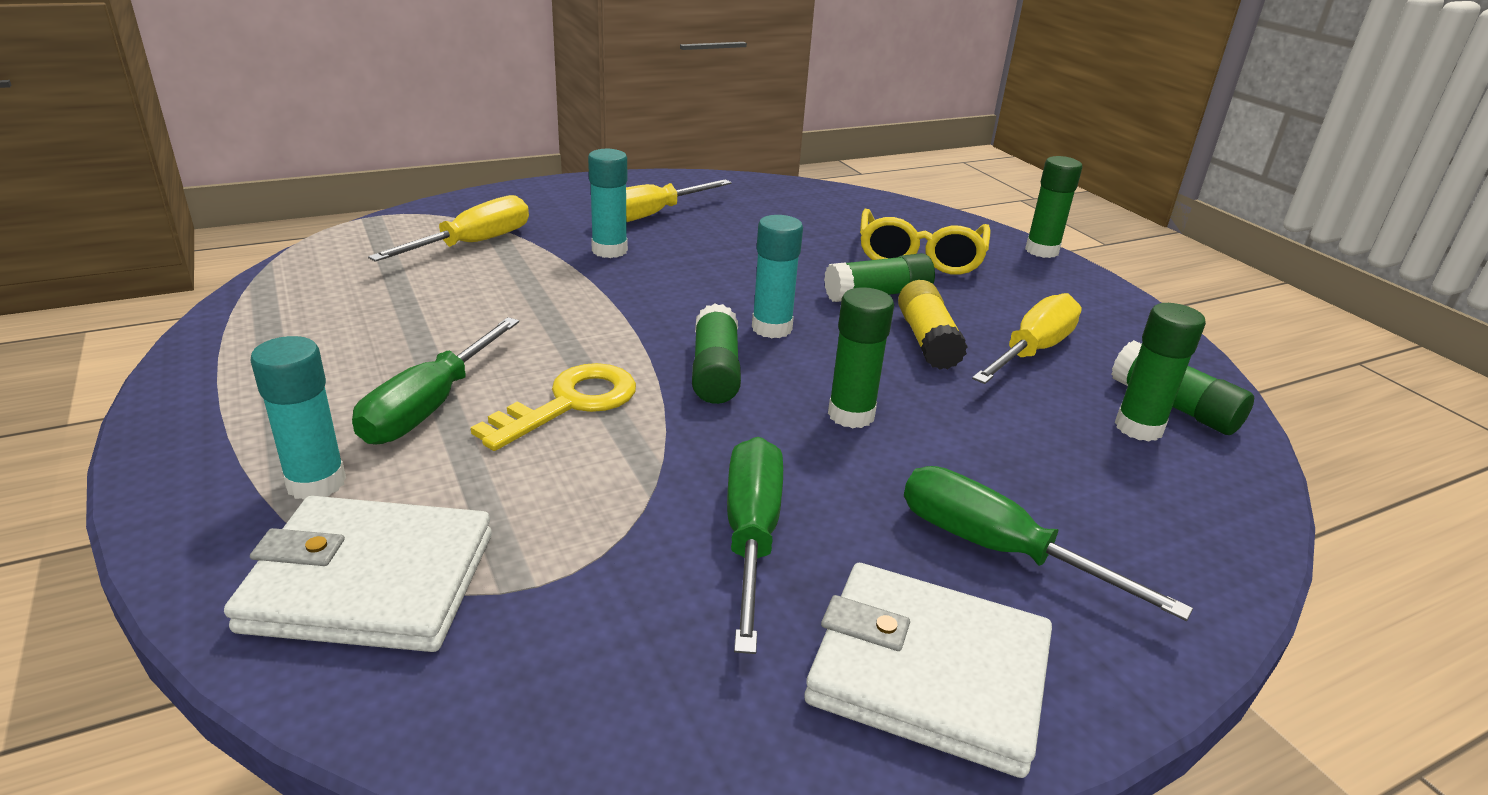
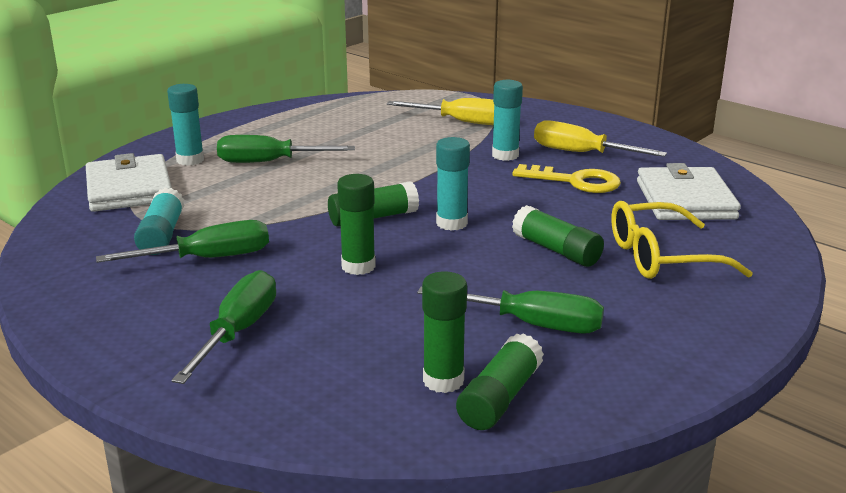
camera: 70 degrees right, 5 degrees down
(570, 403) = (300, 190): yellow key -> yellow key (575, 181)
(625, 571) = (162, 235): none -> turquoise glue stick
(927, 340) = (498, 279): yellow glue stick -> none
(928, 673) = (118, 321): white wallet -> white wallet (685, 200)
(1032, 351) = (531, 324): yellow screwdriver -> green screwdriver
(1041, 251) = (773, 314): green glue stick -> none

